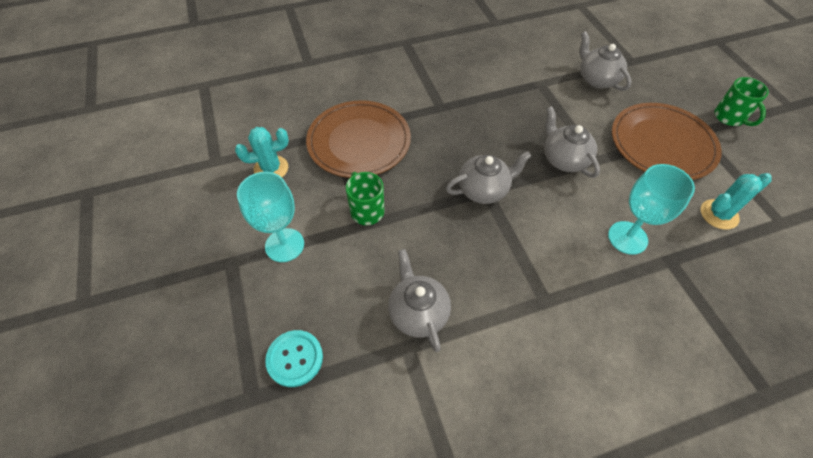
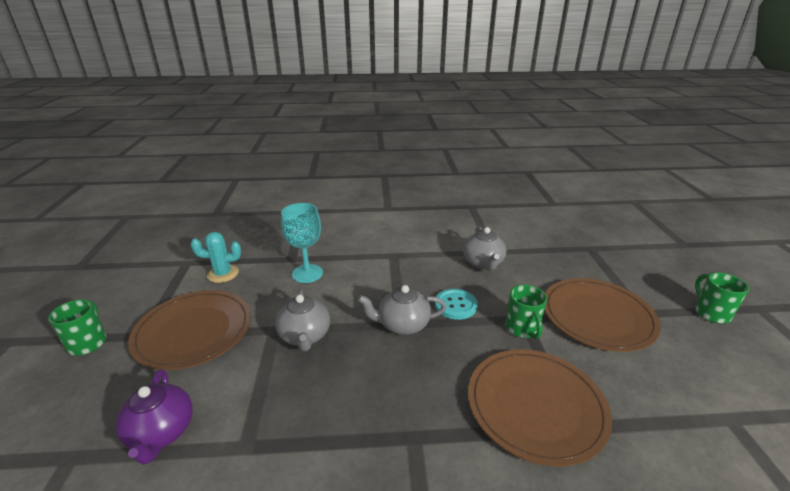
camera: 165 degrees left, 25 degrees down
(149, 280) = (711, 313): none -> green mug
(271, 169) = (644, 392): turquoise cactus -> none
(284, 245) = (597, 316): turquoise goblet -> brown plate
(295, 358) = (567, 257): turquoise button -> turquoise button (455, 305)
(597, 79) = (161, 433): grey teapot -> purple teapot

